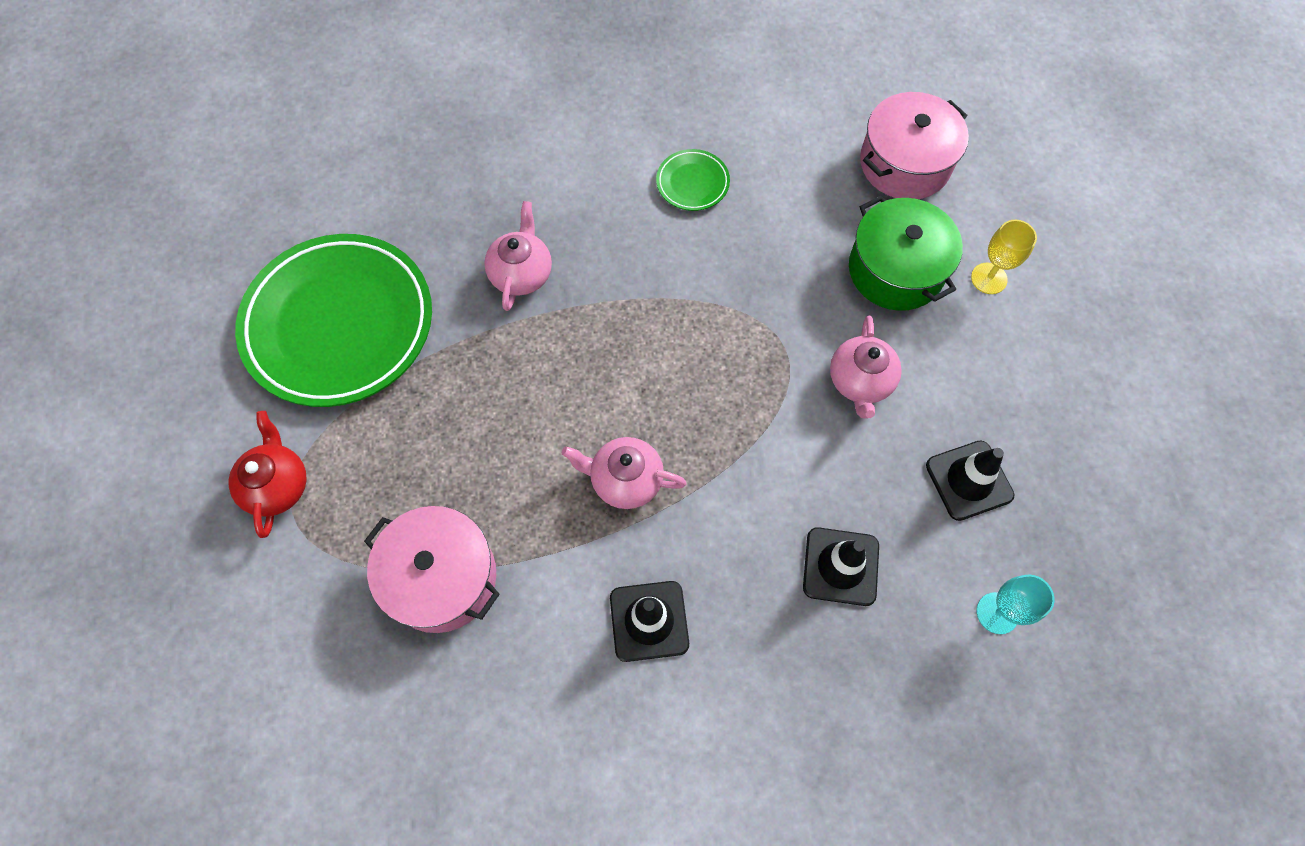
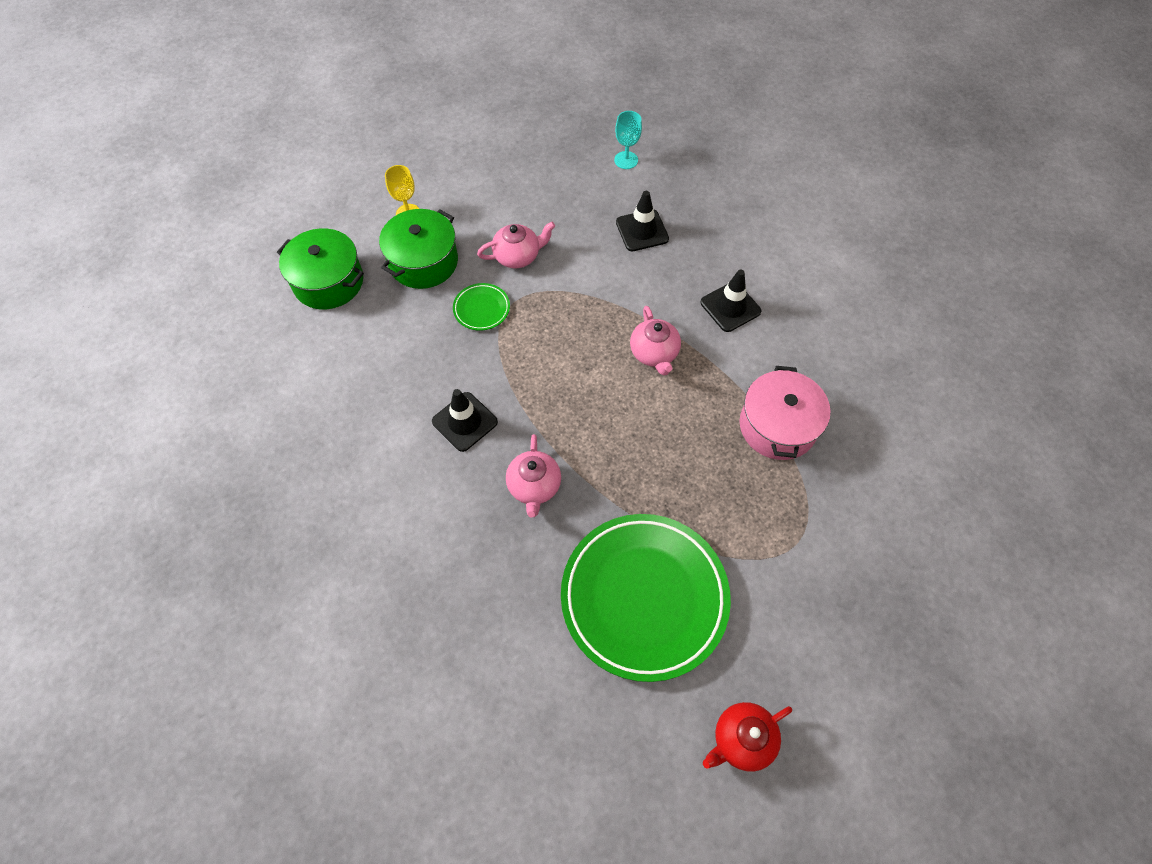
camera: 115 degrees left, 5 degrees down
(277, 485) = (786, 564): red teapot -> red teapot (742, 739)
(521, 273) = (534, 486): pink teapot -> pink teapot turned 75 degrees counterclockwise
(692, 183) = (400, 405): green plate -> green plate (481, 309)
(905, 163) = (328, 282): pink pot -> green pot
(969, 480) = (555, 189): black traffic cone -> black traffic cone (464, 422)

